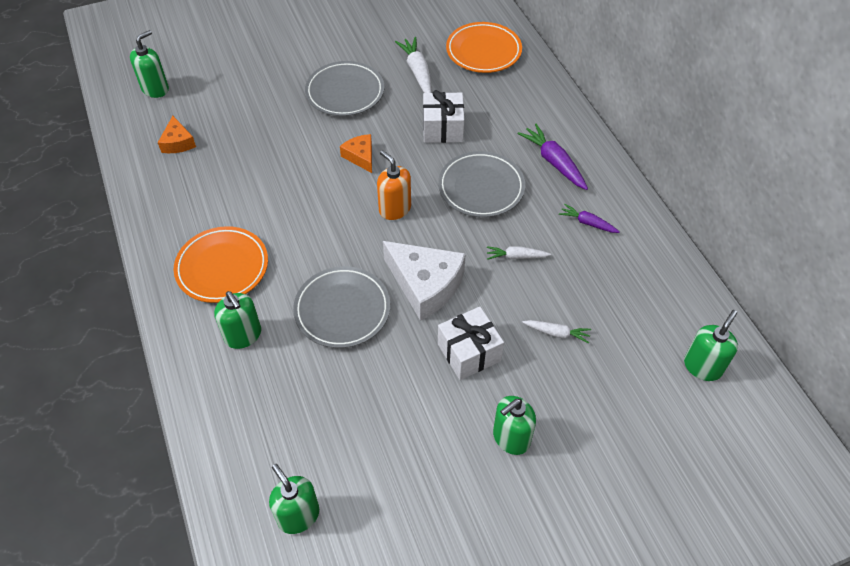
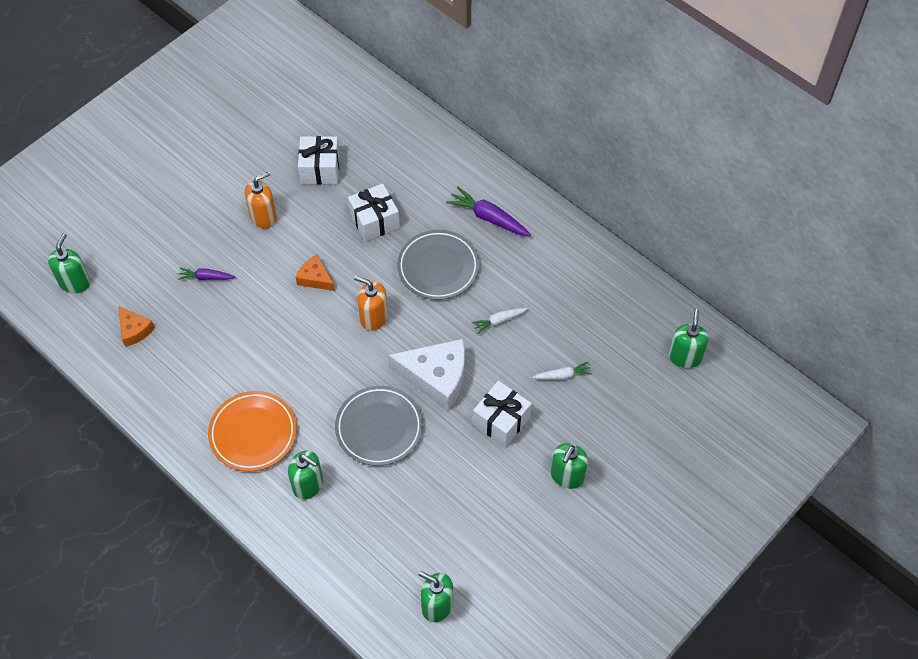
camera: 25 degrees left, 5 degrees up
(345, 92) = (263, 217): grey plate -> orange soap dispenser
(417, 72) = (320, 169): white carrot -> white gift
(483, 51) = (370, 123): orange plate -> none
(587, 223) = (543, 266): purple carrot -> purple carrot (206, 277)

